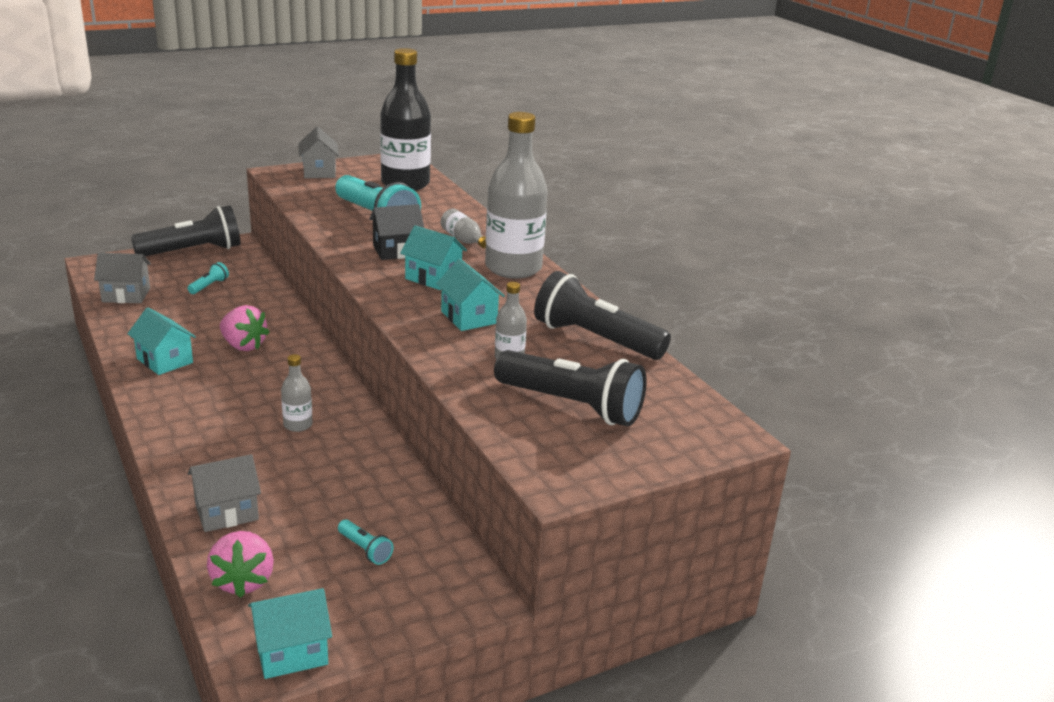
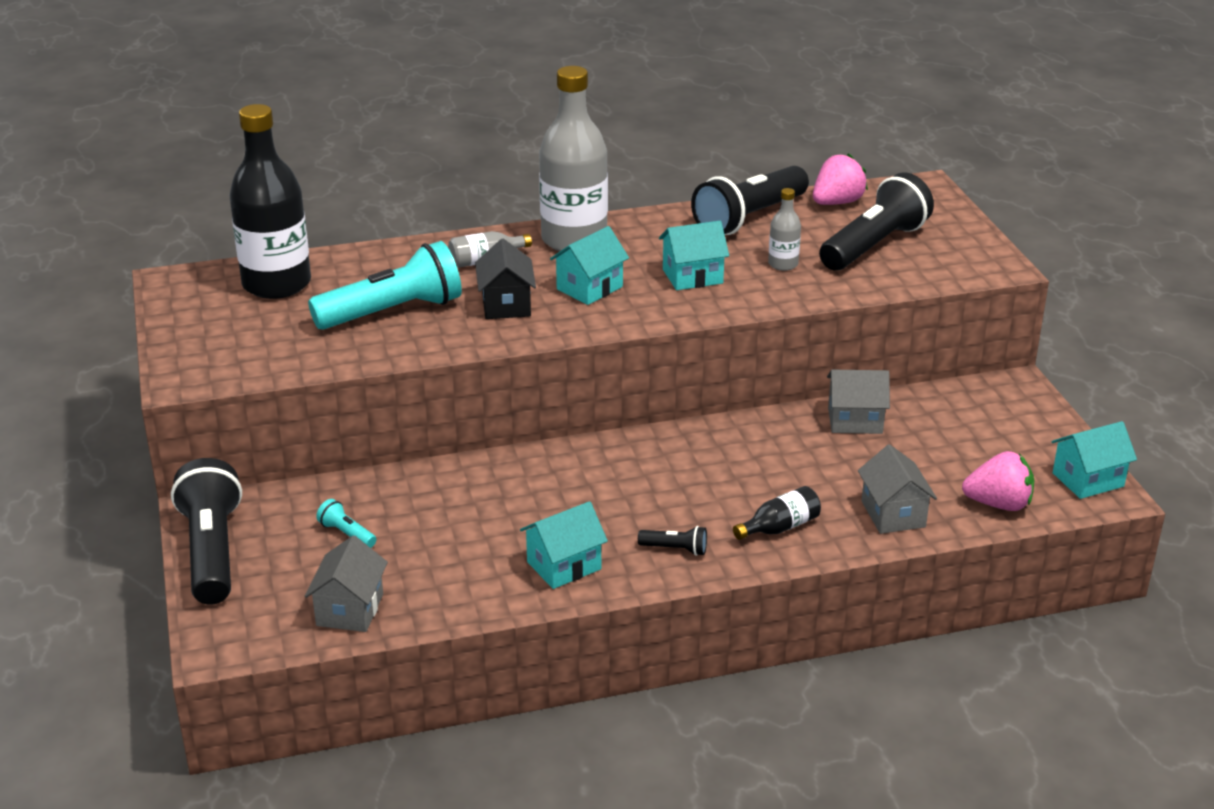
camera: 75 degrees left, 5 degrees up
(181, 404) = (675, 549): none -> black flashlight
(208, 451) = (780, 527): none -> black bottle
(243, 346) = (539, 504): pink strawberry -> pink strawberry (837, 202)
(291, 652) = (1088, 479): turquoise house -> turquoise house turned 75 degrees clockwise
(298, 425) = (734, 468): grey bottle -> none
(319, 172) = (195, 346): grey house -> grey house (855, 420)
(365, 549) = (952, 437): turquoise flashlight -> none

